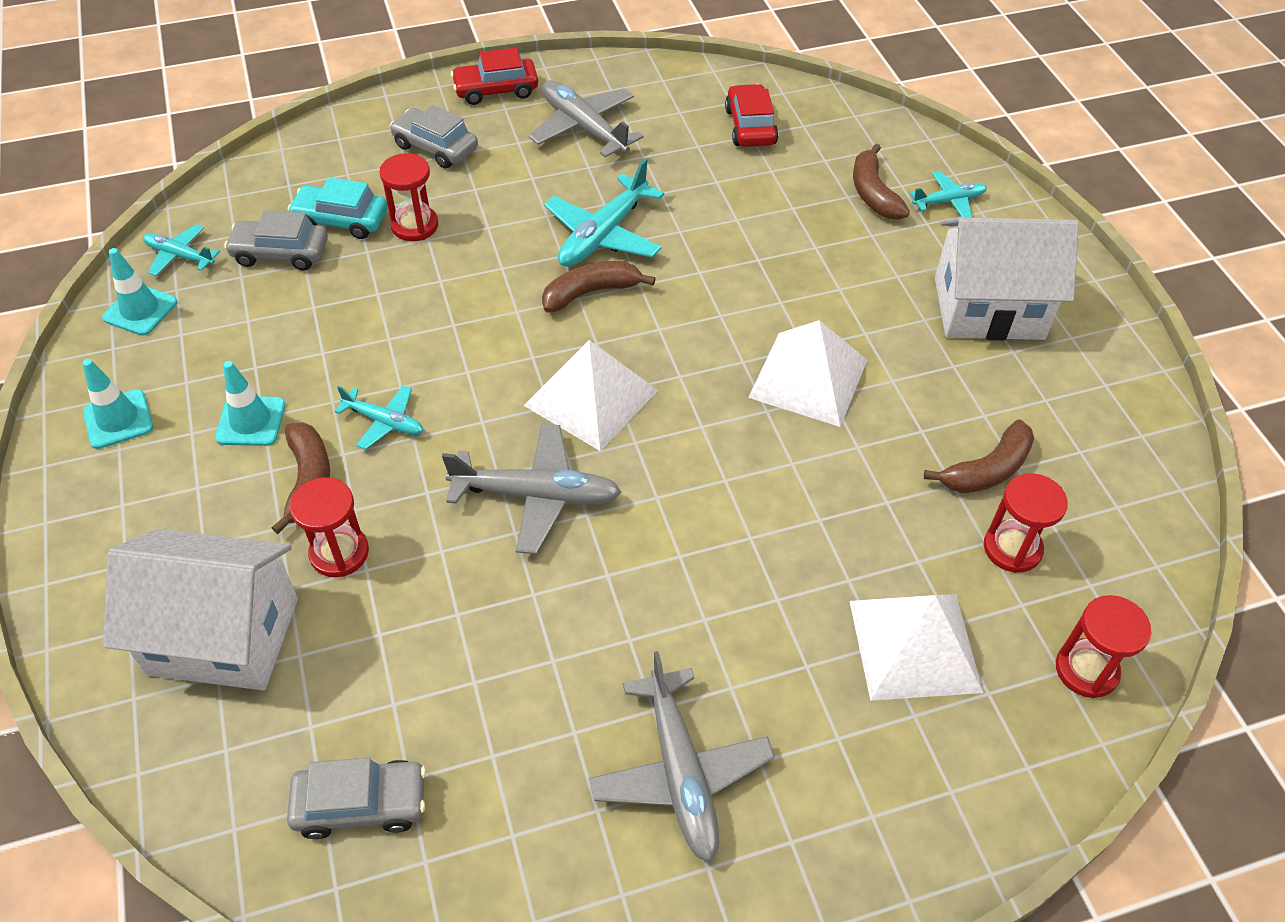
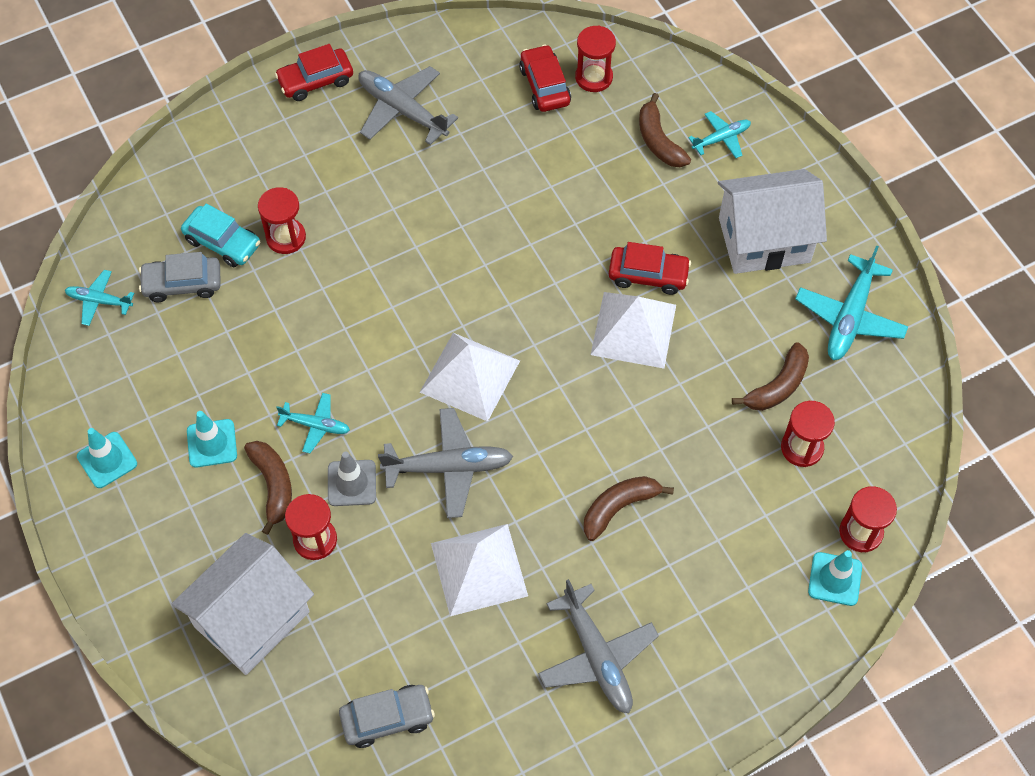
camera: 10 degrees left, 10 degrees up
(140, 310) = (86, 358): turquoise traffic cone -> turquoise traffic cone (835, 579)
(223, 636) = (252, 619): white house -> white house turned 45 degrees counterclockwise
(341, 220) = (222, 242): turquoise car -> turquoise car turned 150 degrees counterclockwise
(408, 494) = (352, 483): none -> grey traffic cone
(435, 147) = (280, 153): grey car -> none
(591, 292) = (447, 279): brown banana -> brown banana (619, 507)
(604, 234) = (445, 220): turquoise plane -> turquoise plane (850, 316)
(808, 126) = (594, 77): none -> red hourglass
(837, 324) = (648, 275): none -> red car
(914, 645) = (741, 536): white pyramid -> white pyramid (478, 569)

